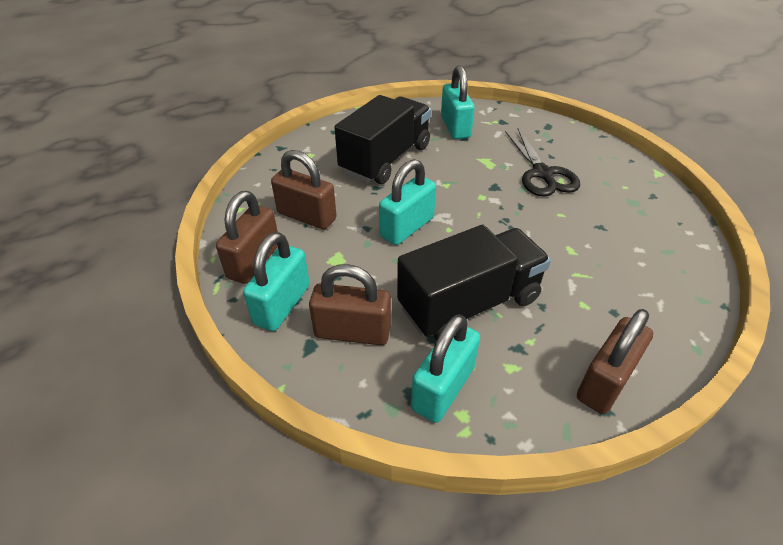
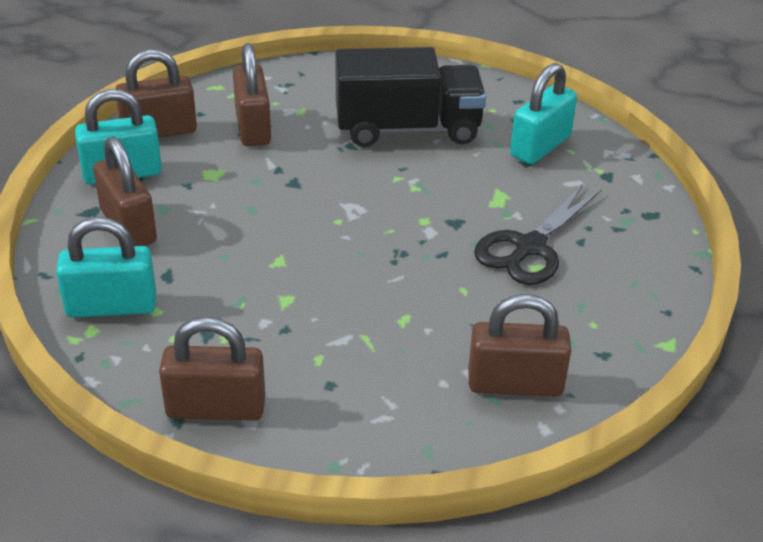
camera: 50 degrees right, 5 degrees down
(407, 227) = (308, 193): turquoise padlock -> none
(469, 303) = (236, 279): black truck -> none
(660, 237) = (515, 384): none -> brown padlock

